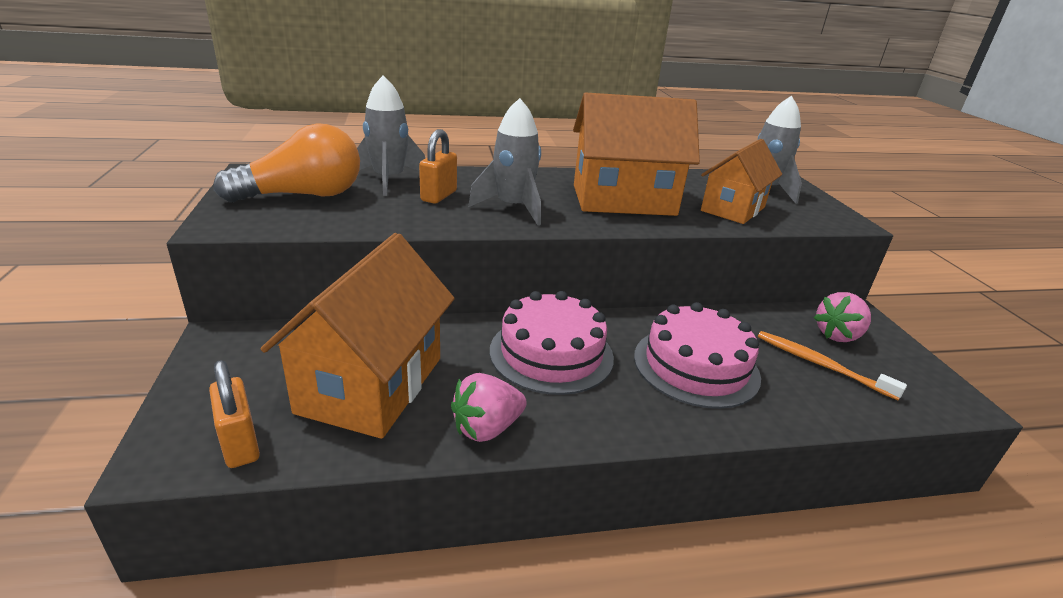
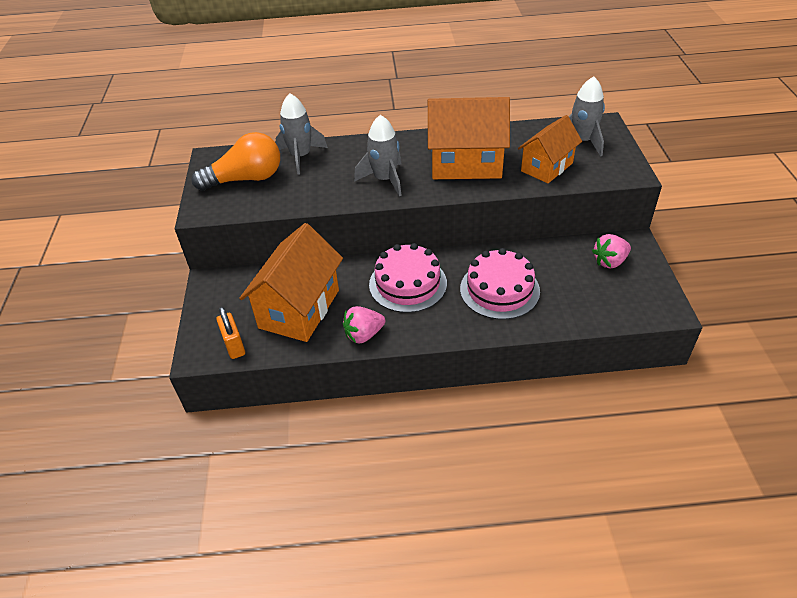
camera: 10 degrees right, 15 degrees up
(439, 196) = (334, 171): orange padlock -> none
(820, 364) = (585, 286): orange toothbrush -> none

